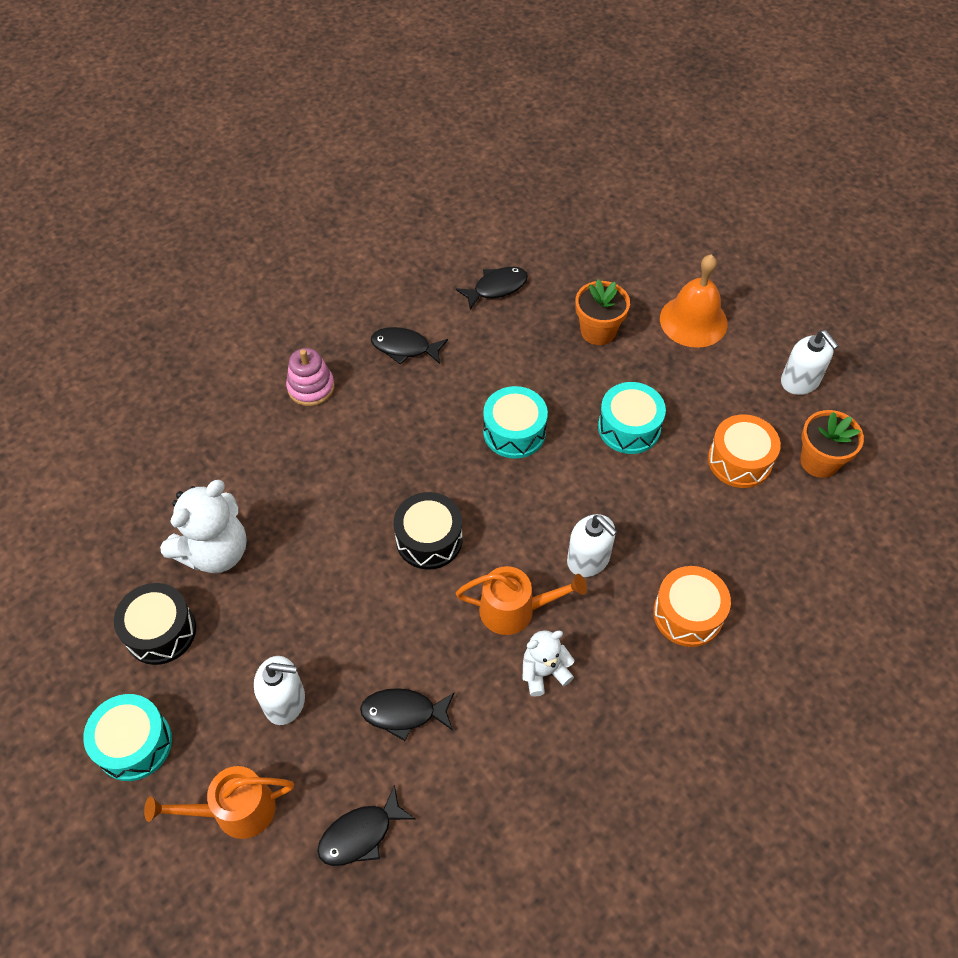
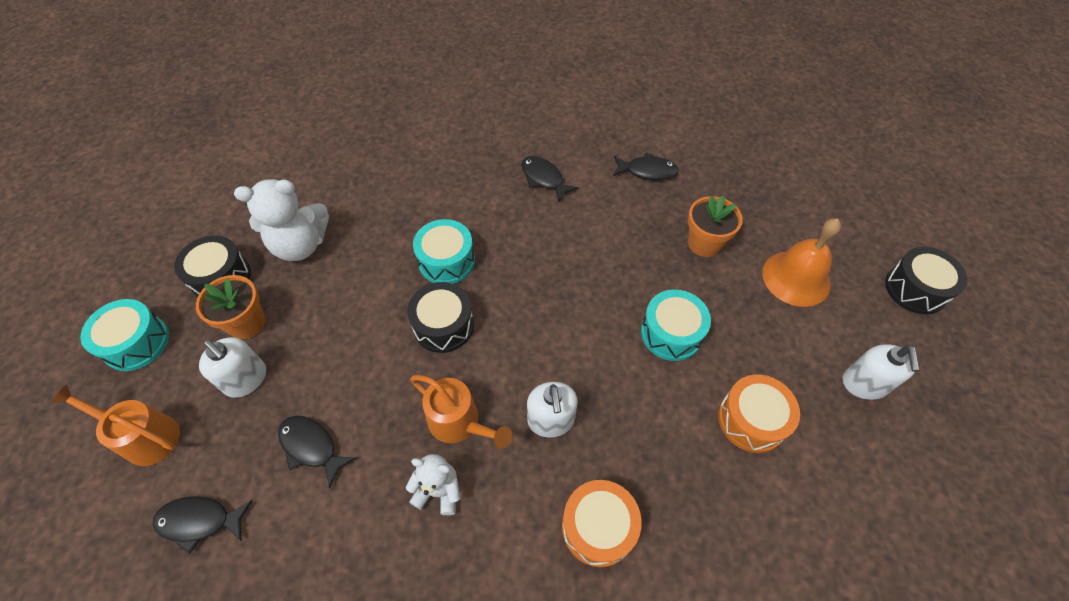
camera: 35 degrees right, 0 degrees up
(311, 387) = (457, 171): pink stacking toy -> none
(514, 432) = (574, 283): turquoise drum -> turquoise drum (446, 261)
(788, 279) = (915, 289): none -> black drum
(819, 461) = (831, 468): orange flower pot -> orange flower pot (247, 323)

